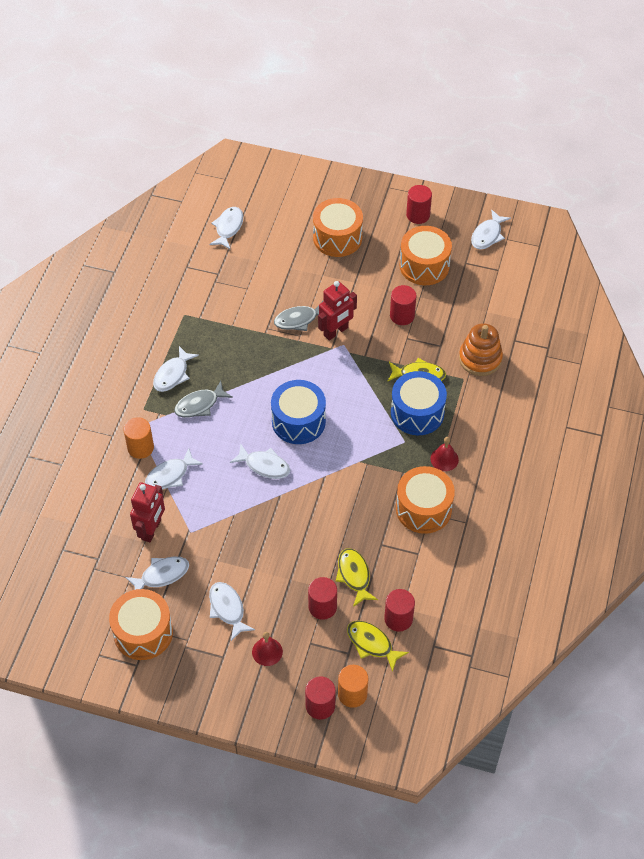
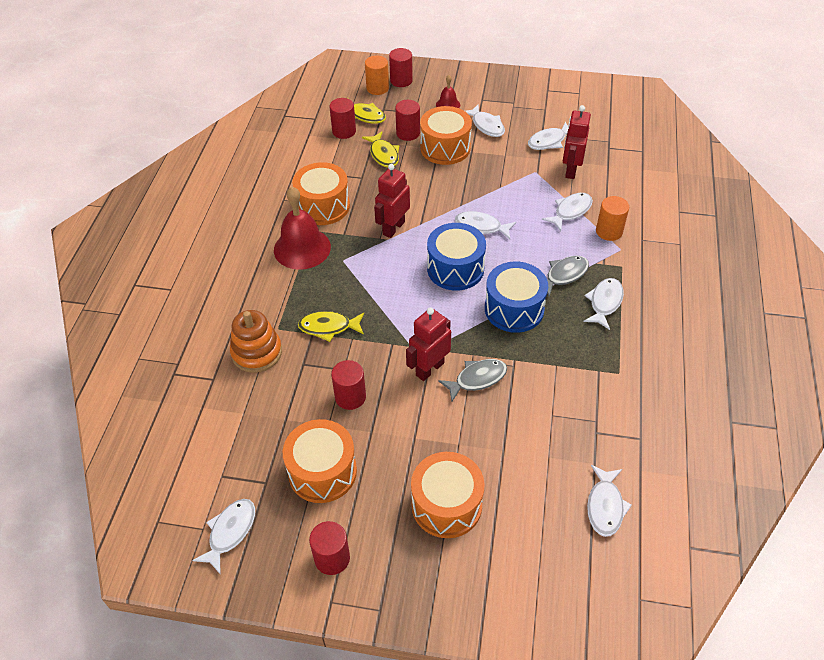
camera: 175 degrees right, 5 degrees down
(143, 632) = (550, 107): orange drum -> orange drum (445, 148)
(352, 473) = (393, 228): none -> red robot
(417, 413) = (330, 288): blue drum -> blue drum (514, 309)
(444, 459) = (302, 248): red bell -> red bell, size x2.00

